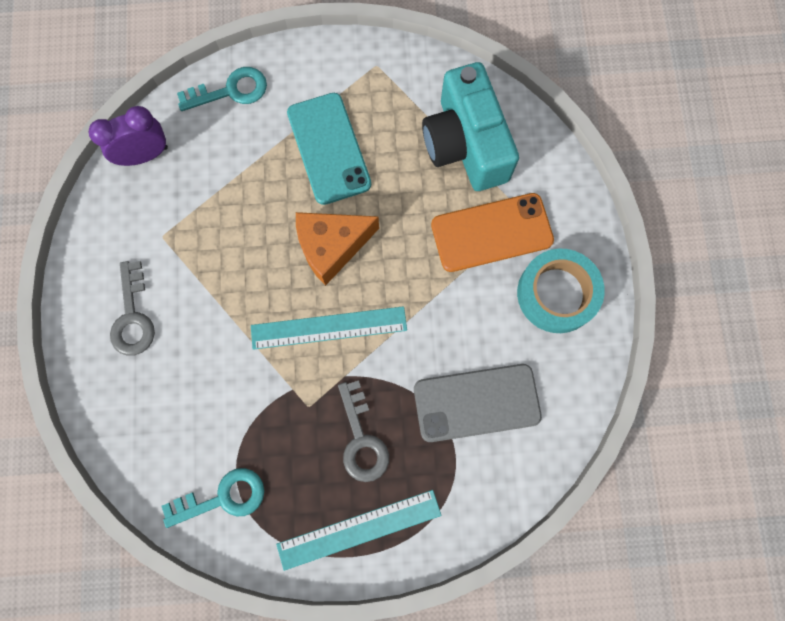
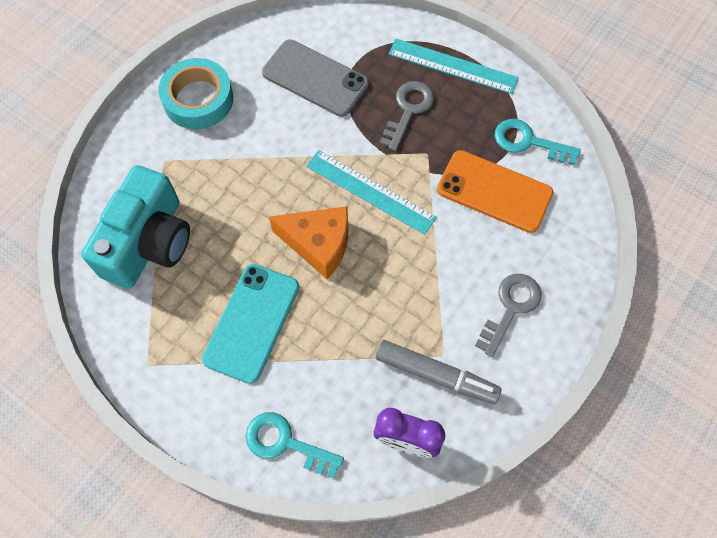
camera: 140 degrees left, 10 degrees down
(156, 217) = (436, 375): none -> grey marker
(491, 232) = (198, 167): orange phone -> orange phone (494, 191)

